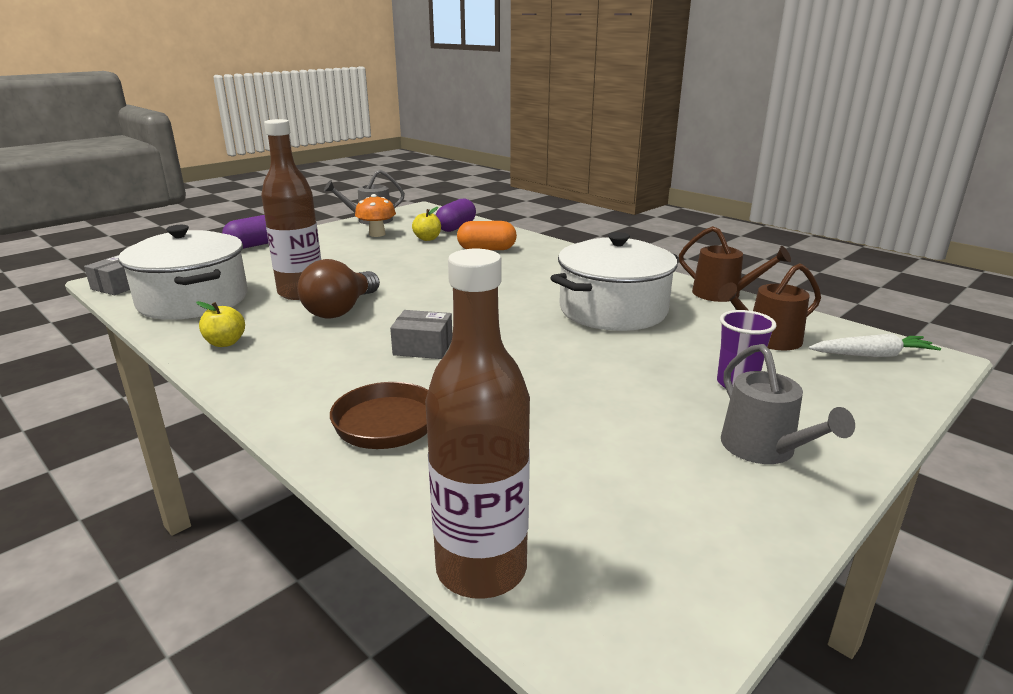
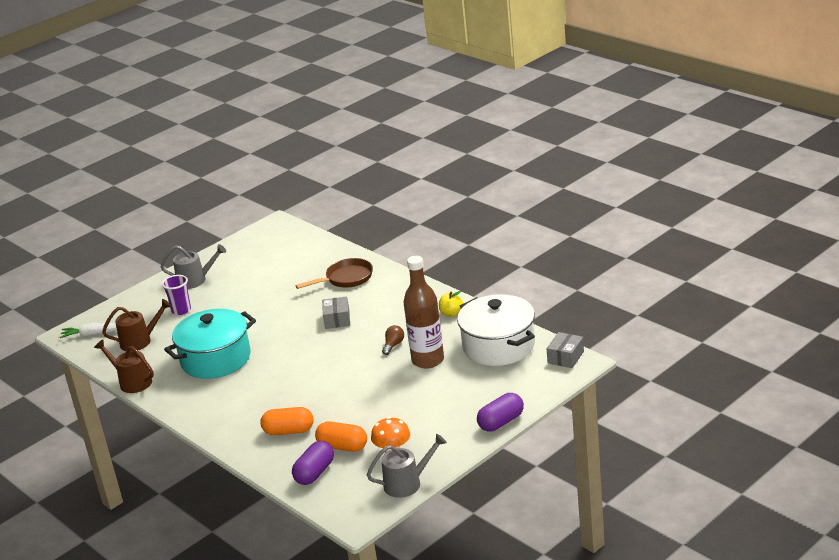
camera: 175 degrees left, 5 degrees up
(341, 310) = (393, 345): brown light bulb -> brown light bulb, size x0.51
(423, 347) = (337, 319): grey box -> grey box turned 75 degrees clockwise
(427, 239) = (342, 446): yellow apple -> orange capsule
(481, 569) = (313, 237): brown bottle -> none
(613, 310) = (216, 359): white pot -> turquoise pot
(764, 449) = (195, 280): grey watering can -> grey watering can turned 105 degrees clockwise

